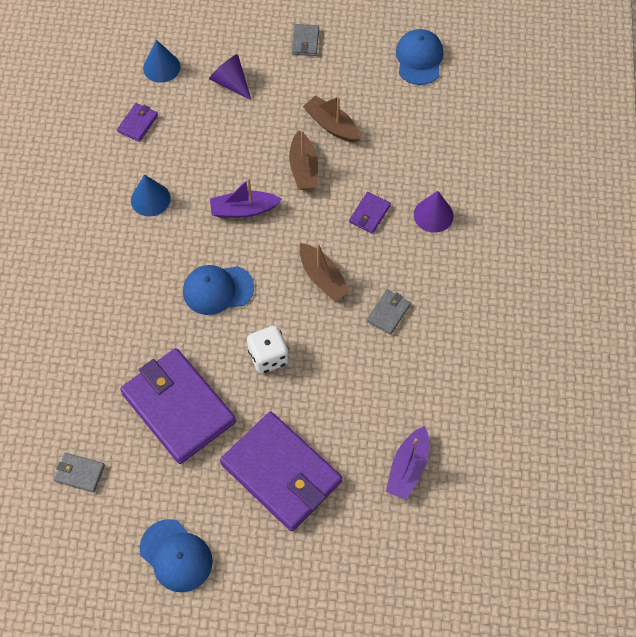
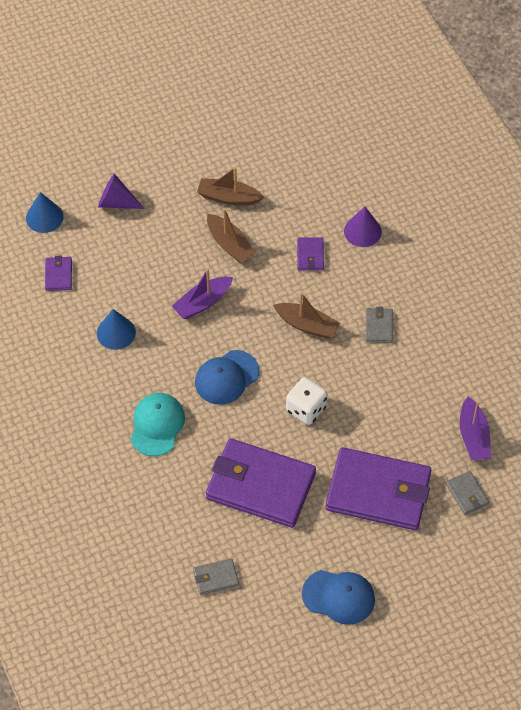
camera: 30 degrees left, 5 degrees down
(127, 302) = (157, 425): none -> turquoise cap
(305, 41) = (156, 137): grey wallet -> grey wallet (467, 494)
(419, 59) = (264, 107): blue cap -> none

